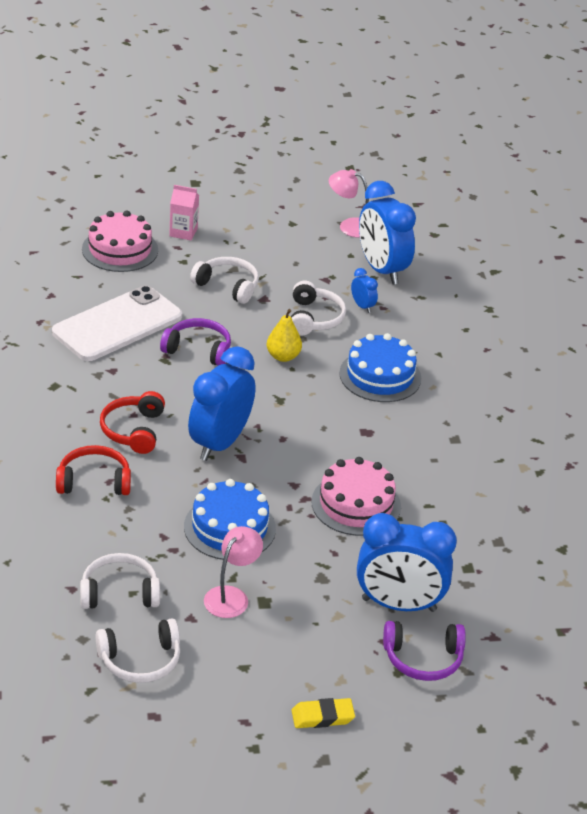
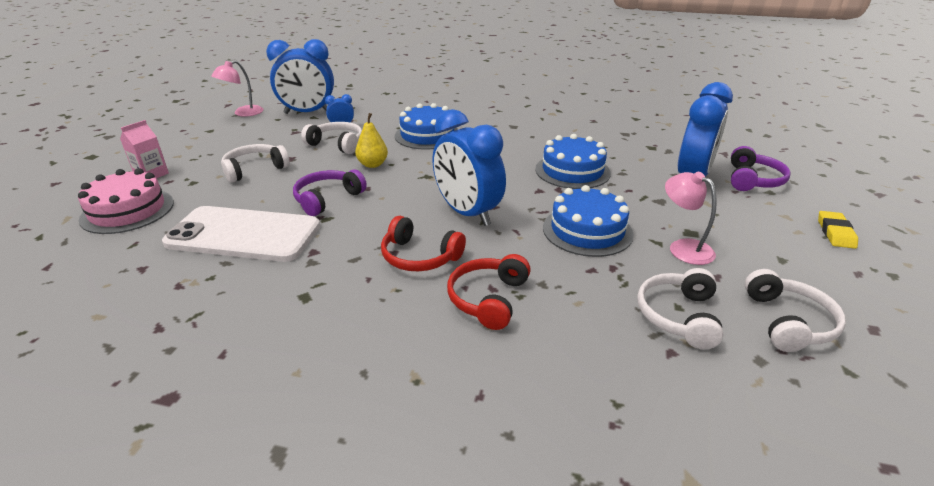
camera: 65 degrees left, 5 degrees down
(117, 325) = (244, 234): white phone -> white phone turned 60 degrees counterclockwise
(356, 504) = (572, 171): pink cake -> blue cake

